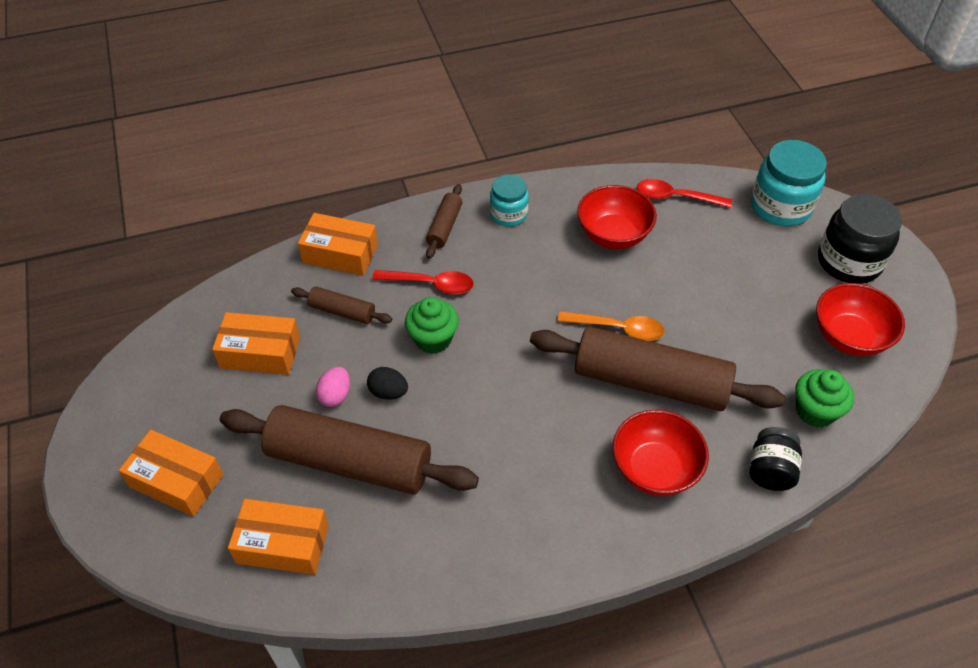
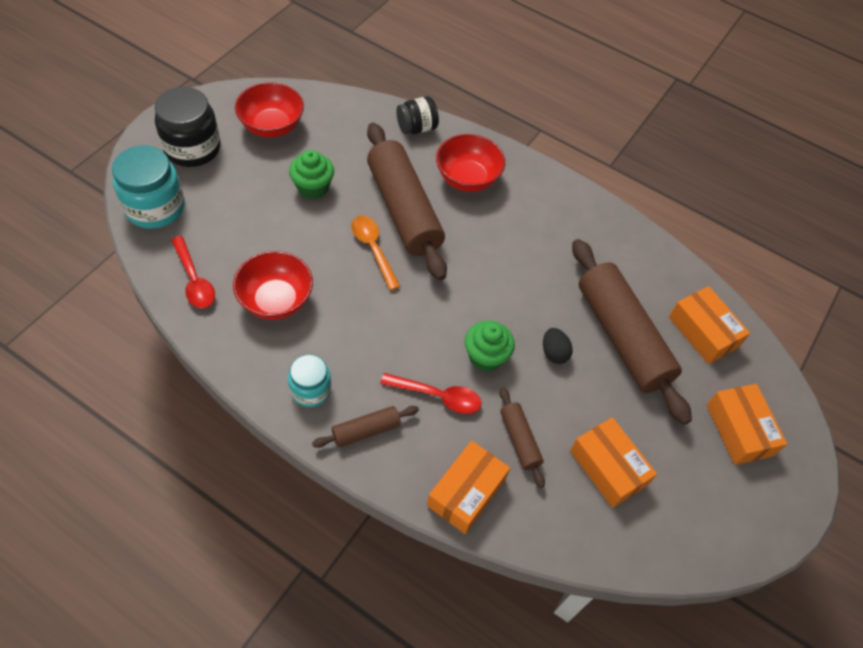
camera: 135 degrees left, 5 degrees up
(335, 395) = (588, 384): pink egg -> none
(340, 254) = (466, 492): orange box -> orange box turned 60 degrees clockwise
(430, 284) = (437, 396): red spoon -> red spoon turned 135 degrees clockwise
(815, 411) = (352, 123): green cupcake -> green cupcake (313, 187)

